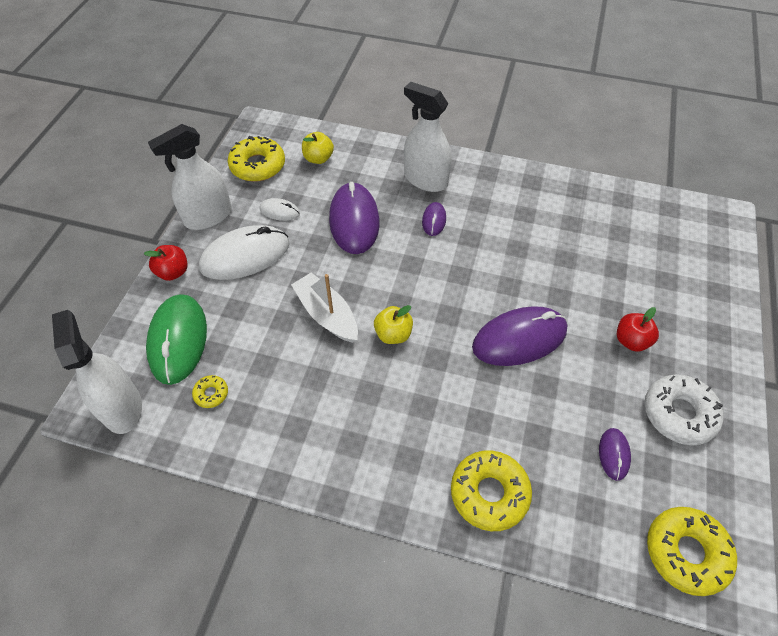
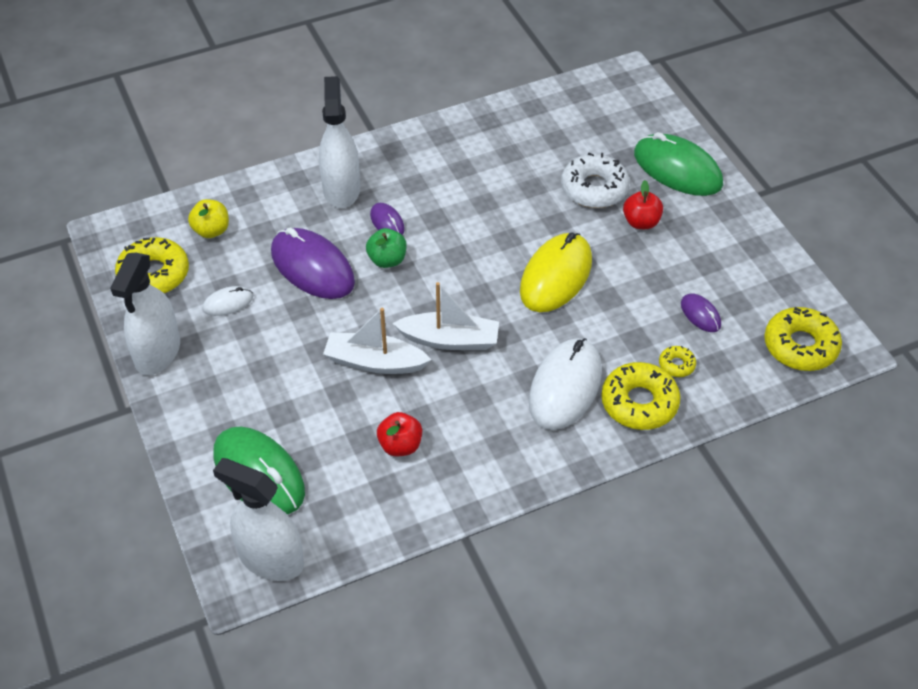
camera: 40 degrees left, 5 degrees down
(173, 272) = (182, 423): red apple -> red apple (400, 445)
(211, 394) = (341, 492): yellow donut -> yellow donut (676, 365)
(245, 256) = (239, 363): white mouse -> white mouse (565, 387)
(393, 334) = (450, 340): yellow apple -> white boat
(407, 247) = (387, 260): none -> green apple
(425, 180) = (341, 189): white spray bottle -> white spray bottle turned 90 degrees clockwise
(519, 339) = (556, 276): purple mouse -> yellow mouse
(679, 413) = (719, 255): white donut -> white donut (594, 188)
(704, 316) = (677, 169): none -> green mouse

